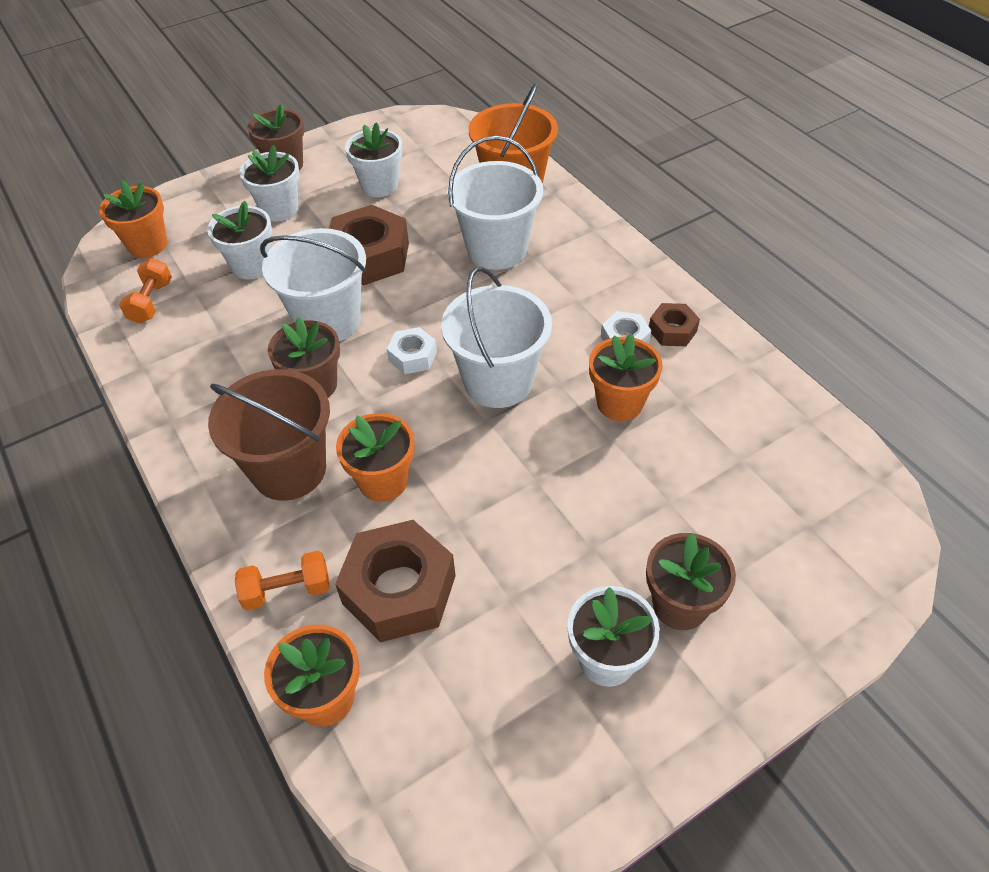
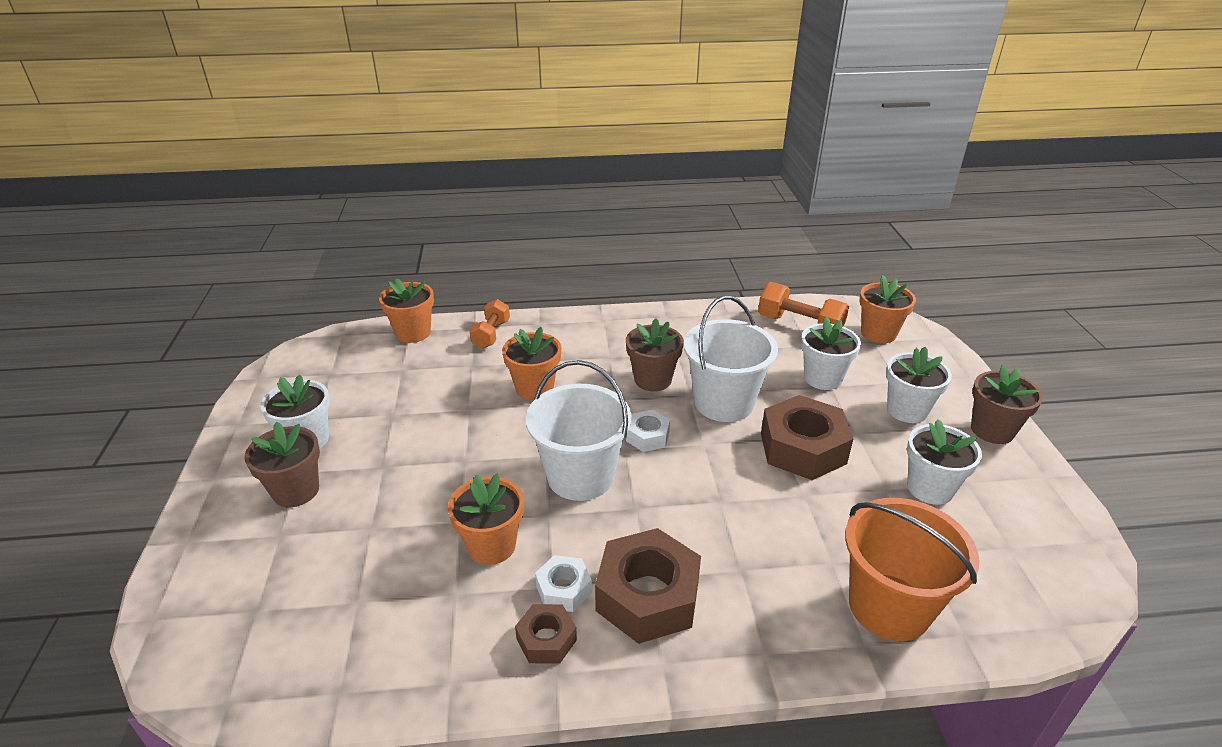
camera: 115 degrees right, 15 degrees down
(151, 302) = (799, 325): orange dumbbell -> orange dumbbell, size x1.50
(289, 470) = (581, 352): brown bucket -> none
(399, 590) = (447, 373): brown nut -> brown nut (648, 596)
(496, 249) = (769, 544): white bucket -> none

